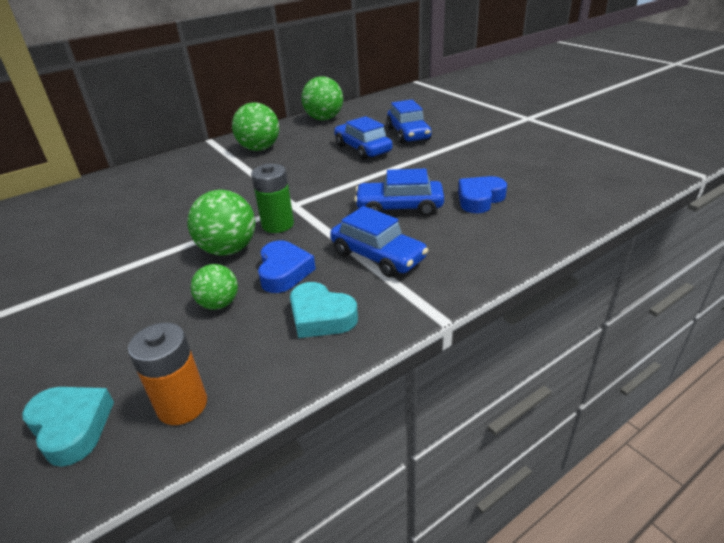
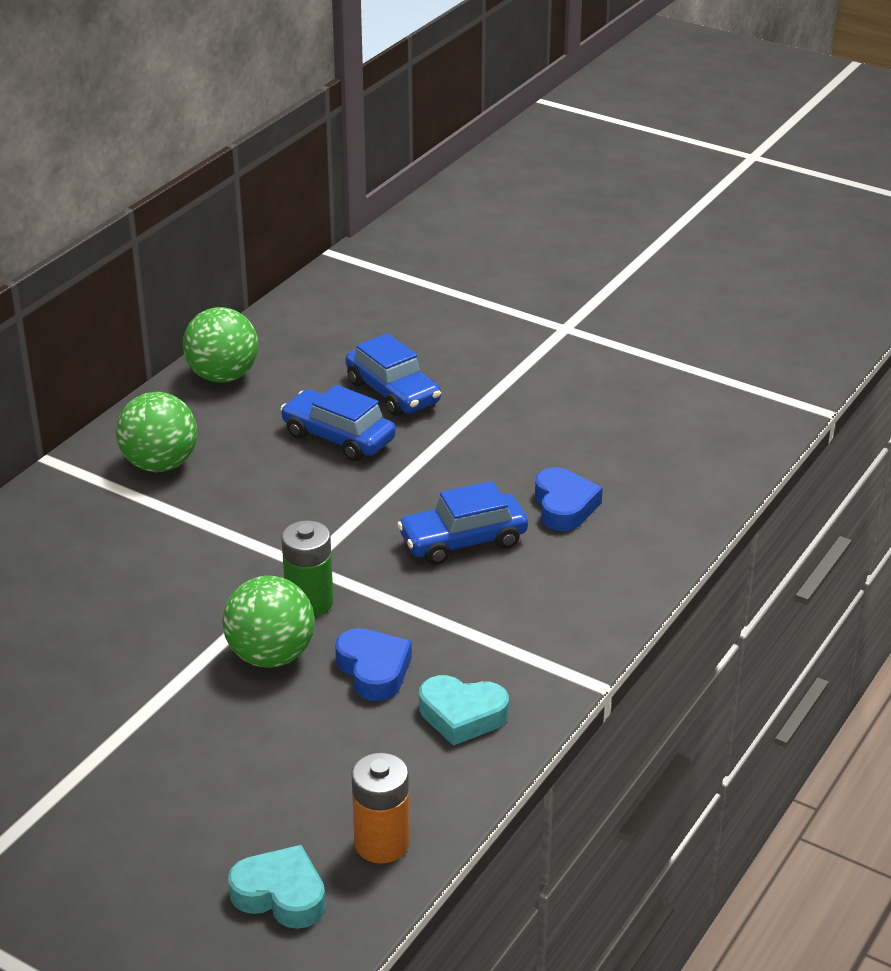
camera: 25 degrees left, 0 degrees up
(219, 304) = (325, 730): green ball -> none
(378, 256) = (479, 622): blue car -> none
(479, 199) = (564, 506): blue heart -> blue heart turned 150 degrees clockwise

